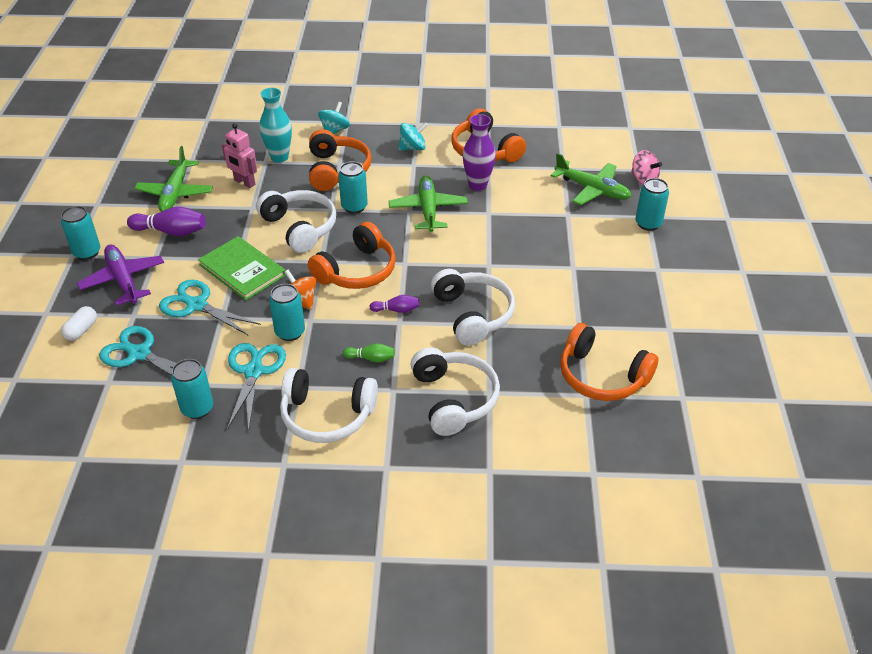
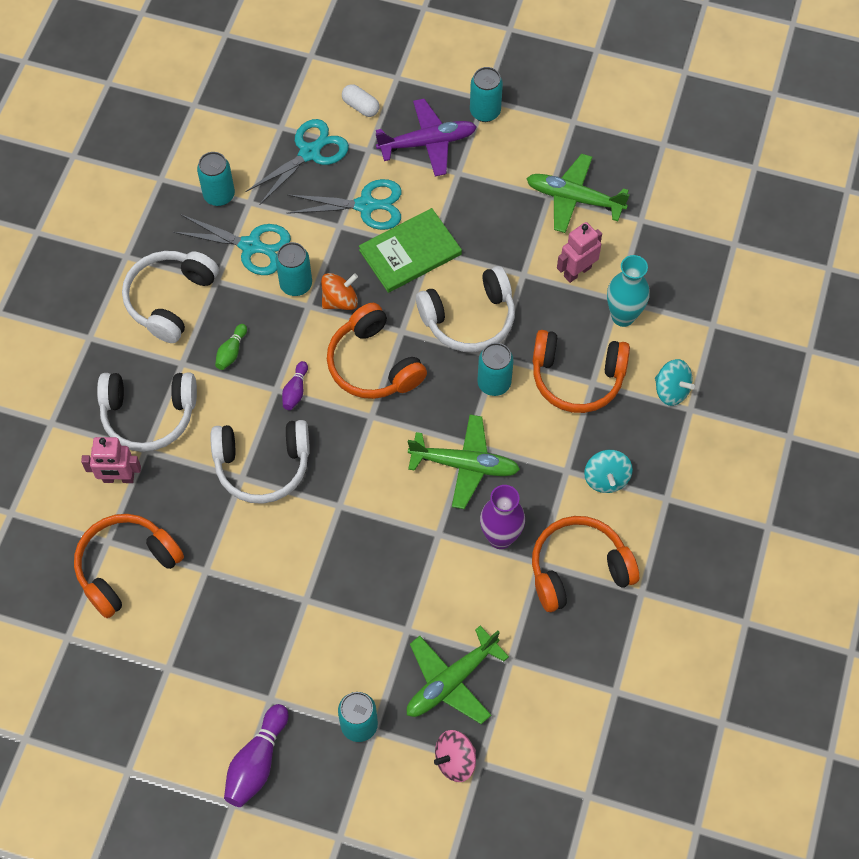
camera: 105 degrees right, 20 degrees up
(171, 231) = (499, 190): purple bowling pin -> purple bowling pin (257, 762)
(197, 305) = (365, 205): turquoise scissors -> turquoise scissors turned 45 degrees clockwise
(524, 403) = (118, 478): none -> pink robot

